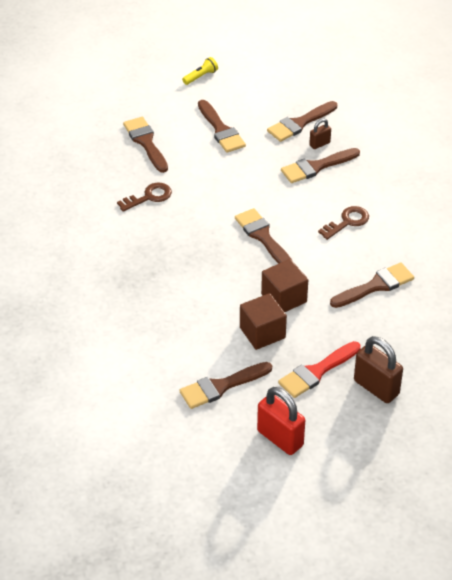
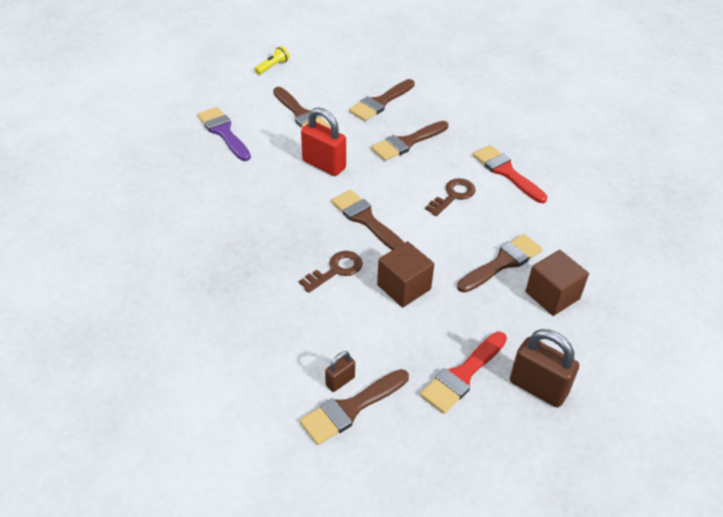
camera: 10 degrees left, 0 degrees up
(145, 142) = (223, 132): brown brush -> purple brush
(149, 197) = (233, 187): brown key -> brown key (336, 270)
(262, 333) = (387, 332): brown cube -> brown cube (552, 295)
(280, 438) = (438, 473): red padlock -> red padlock (324, 165)
(319, 144) = (405, 120): brown padlock -> brown padlock (340, 381)
(403, 204) = (506, 172): none -> red brush

